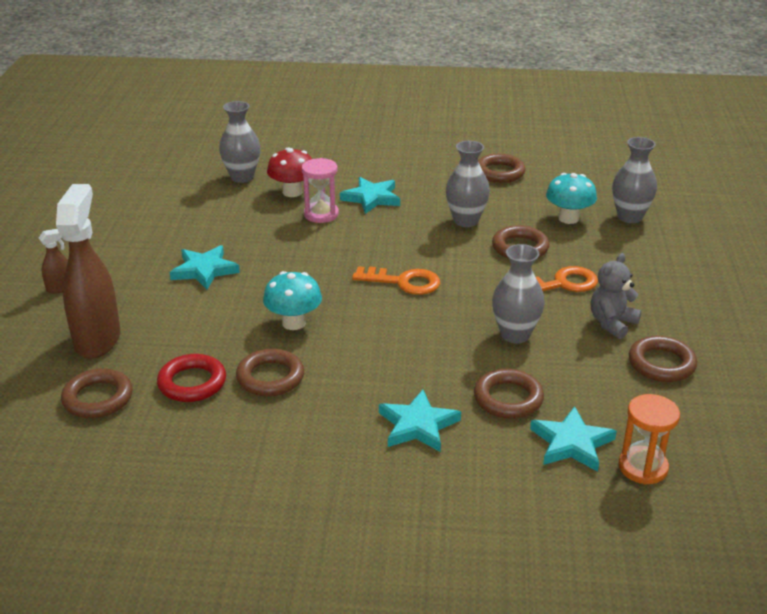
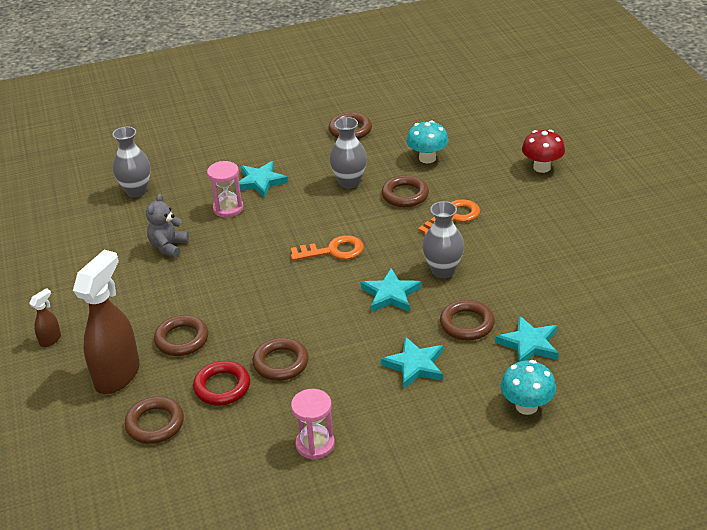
camera: 20 degrees left, 5 degrees up
(98, 340) = (118, 375): brown spray bottle -> brown spray bottle turned 45 degrees clockwise
(204, 270) = (164, 287): turquoise star -> turquoise star (390, 294)
(248, 475) = (315, 444): none -> pink hourglass
(292, 192) = (190, 194): red mushroom -> red mushroom (542, 167)
(294, 323) = (269, 312): turquoise mushroom -> turquoise mushroom (526, 406)
(612, 323) = (507, 240): grey teddy bear -> grey teddy bear (168, 247)
(629, 217) = (472, 144): grey vase -> none
(643, 467) = (585, 346): orange hourglass -> none
(661, 364) = (558, 263): brown ring -> brown ring (182, 339)

